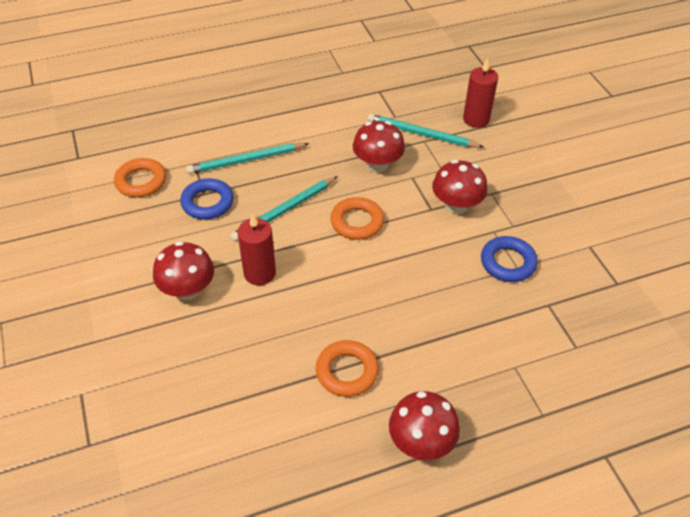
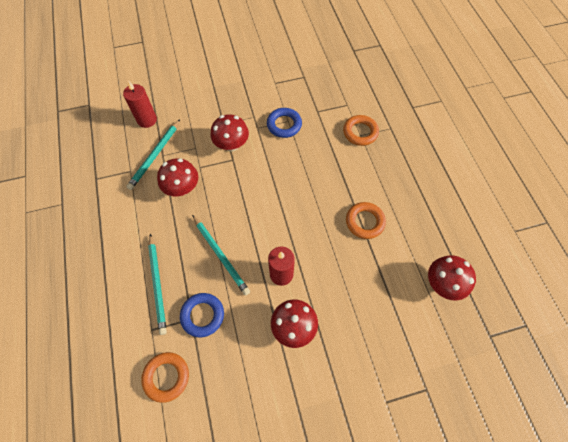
camera: 85 degrees left, 15 degrees up
(357, 222) = (239, 206): orange ring -> orange ring (360, 132)
(421, 442) = (410, 187): red mushroom -> red mushroom (443, 284)

